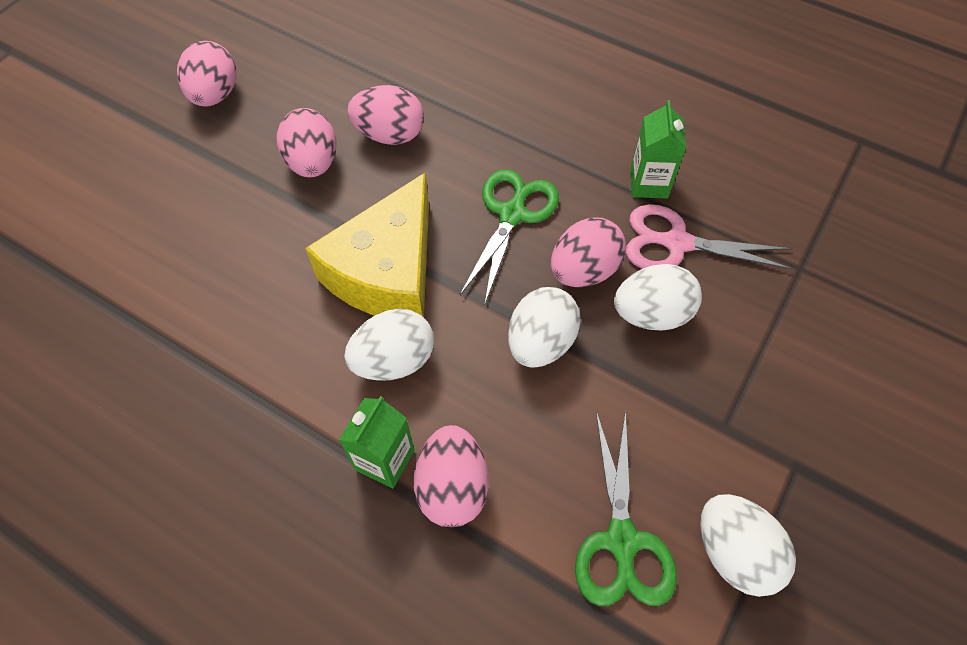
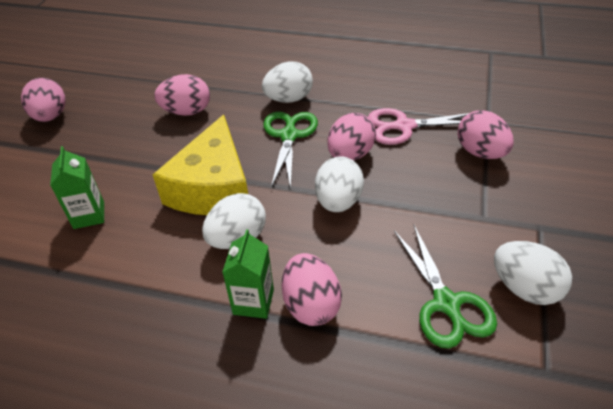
camera: 15 degrees left, 15 degrees down
(313, 163) = (136, 139): pink egg -> pink egg (480, 152)
(648, 183) = (372, 100): green carton -> green carton (89, 215)
(651, 314) = (405, 167): white egg -> white egg (289, 99)

